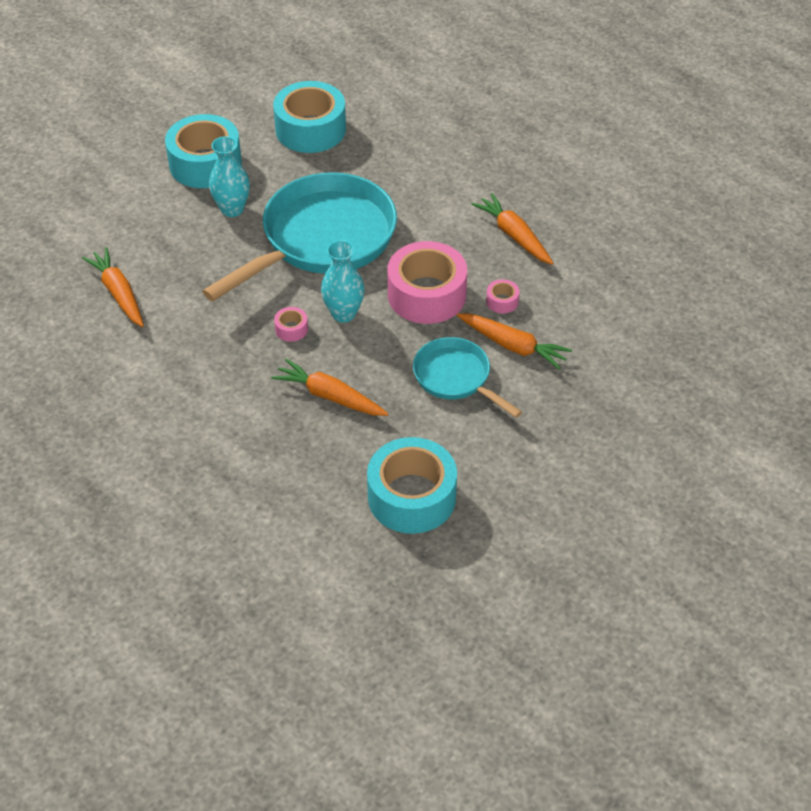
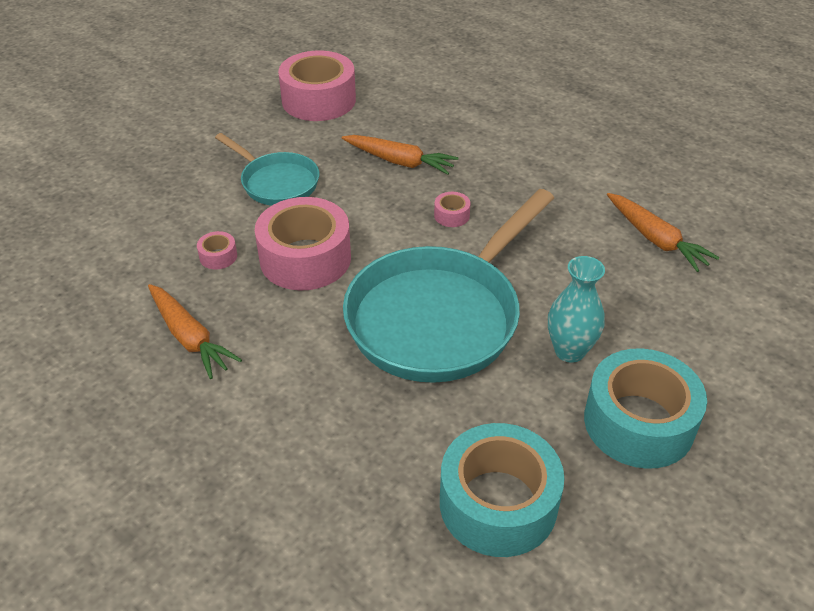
camera: 175 degrees right, 5 degrees down
(343, 313) = (398, 233): turquoise vase -> none
(412, 497) = (318, 100): turquoise tape -> pink tape
(513, 346) = (213, 213): orange carrot -> none

